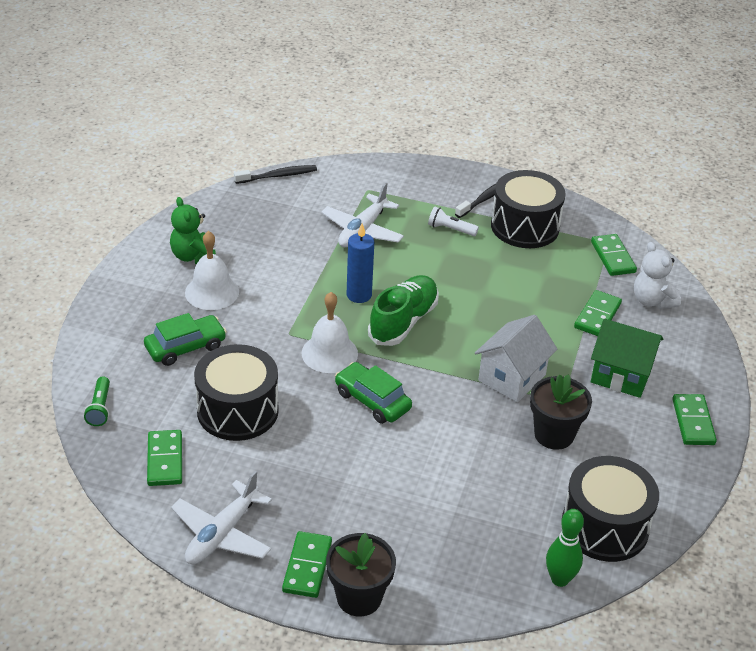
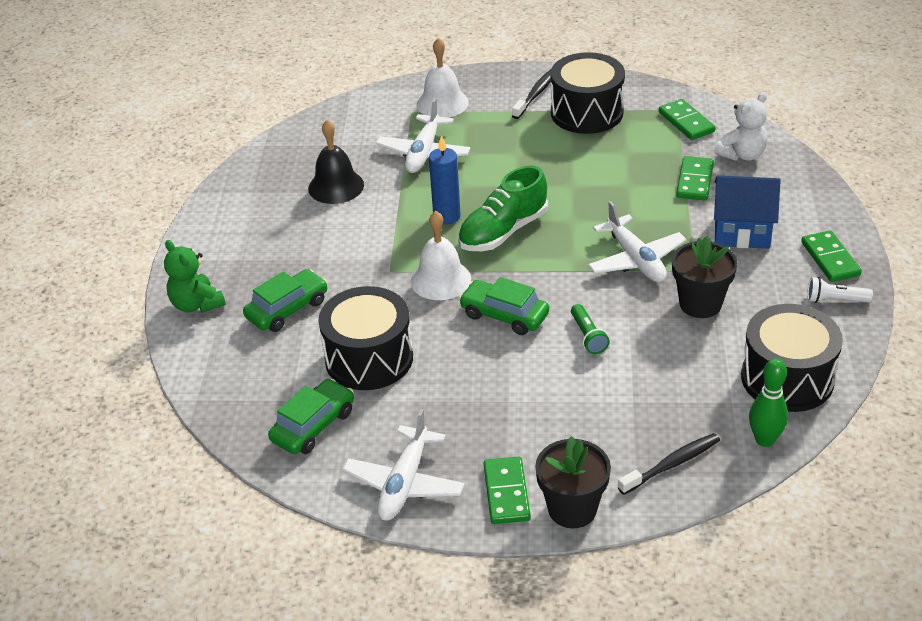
camera: 10 degrees left, 0 degrees up
(100, 408) = (222, 391): green flashlight -> green flashlight (588, 336)
(165, 460) = (313, 426): green domino -> green car
(193, 256) = (257, 218): green teddy bear -> green teddy bear (196, 304)
(212, 292) = (292, 248): white bell -> white bell (442, 103)
(273, 243) = (336, 186): none -> black bell
(278, 176) = (313, 119): black toothbrush -> black toothbrush (672, 464)
(403, 321) = (503, 231): green shoe -> green shoe turned 150 degrees counterclockwise
(450, 229) = (513, 132): white flashlight -> white flashlight (835, 300)
(512, 378) = (635, 259): white house -> white plane
(621, 375) = (742, 232): green house -> blue house
(652, 301) = (742, 154): white teddy bear -> white teddy bear turned 90 degrees counterclockwise

